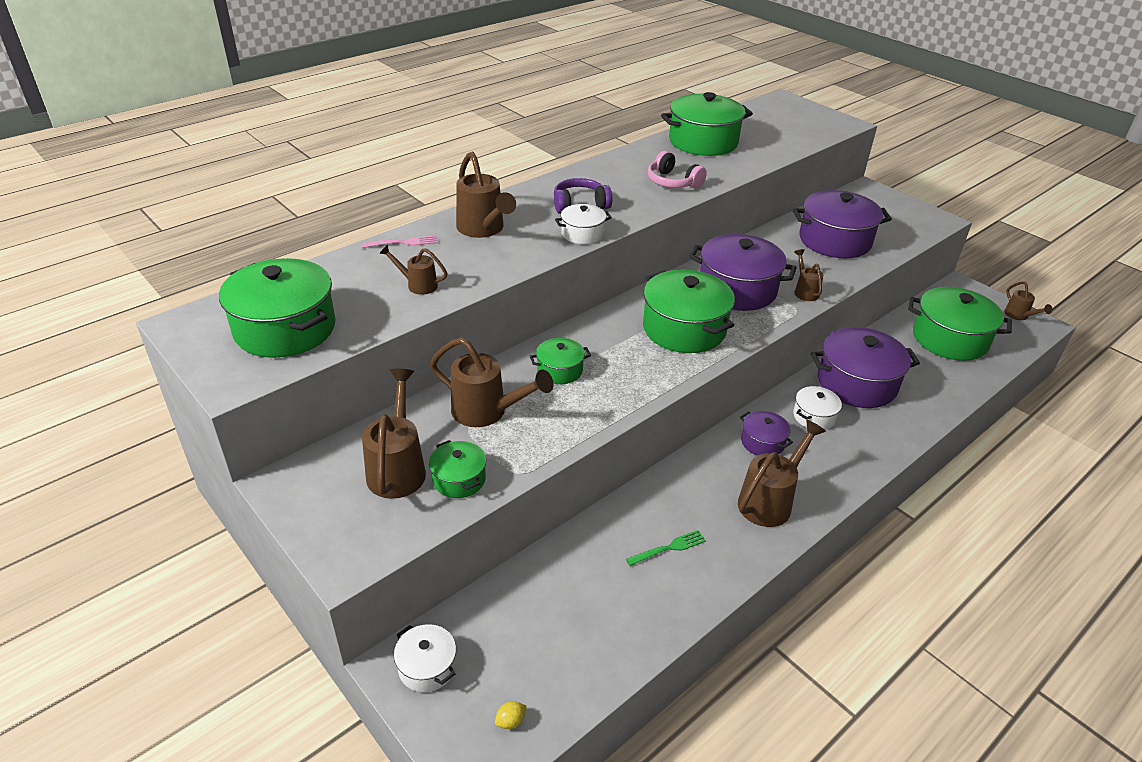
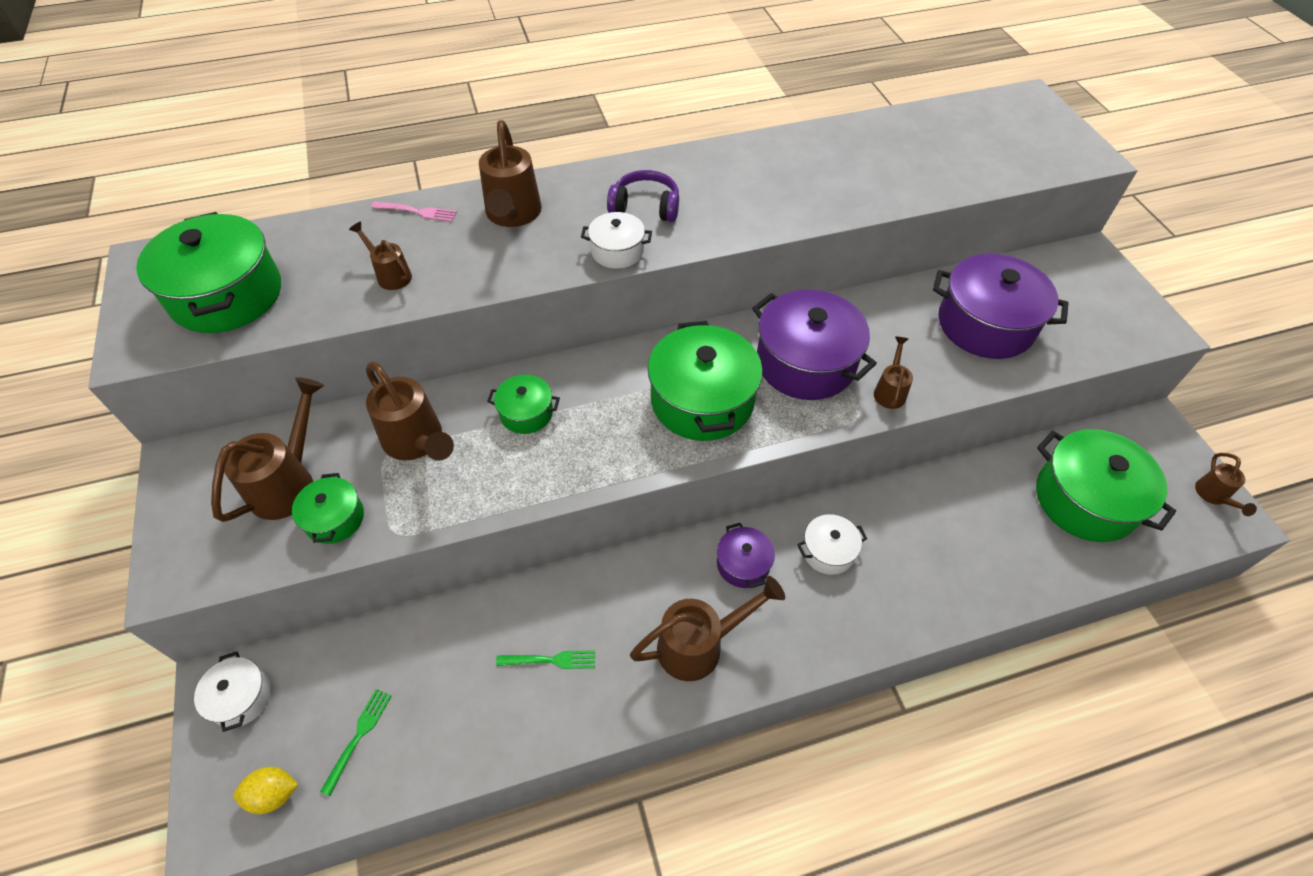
camera: 25 degrees right, 15 degrees up
(510, 721) = (274, 794): yellow lemon -> yellow lemon, size x1.62
(553, 654) = (358, 736): none -> green fork
(673, 182) = (782, 200): pink headphones -> none
(703, 142) = (868, 145): green pot -> none
(856, 383) = (913, 523): purple pot -> none

